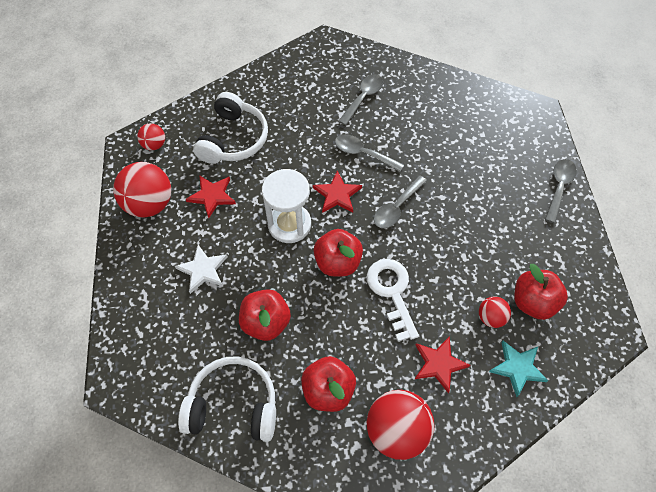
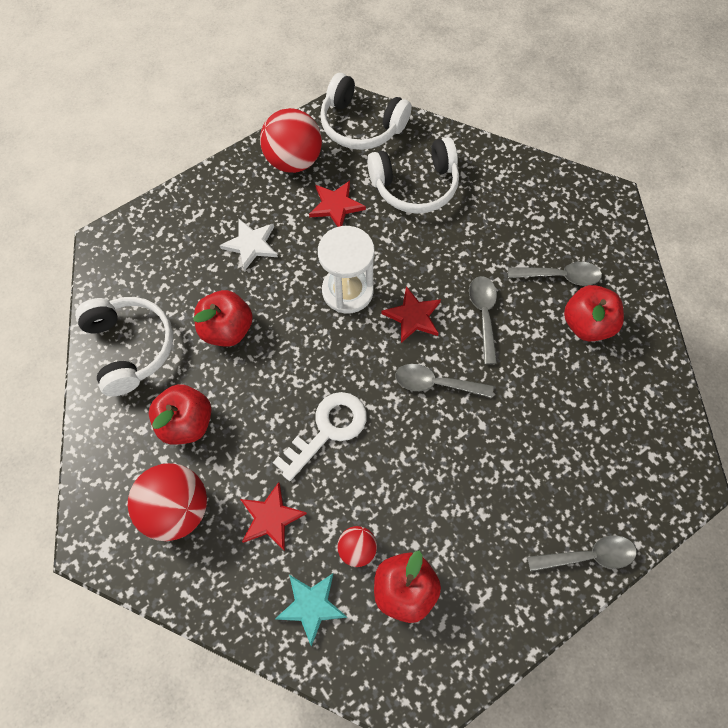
camera: 60 degrees right, 5 degrees up
(154, 145) = (361, 125): red ball -> white headphones
(337, 262) = (331, 359): red apple -> red apple (587, 324)

